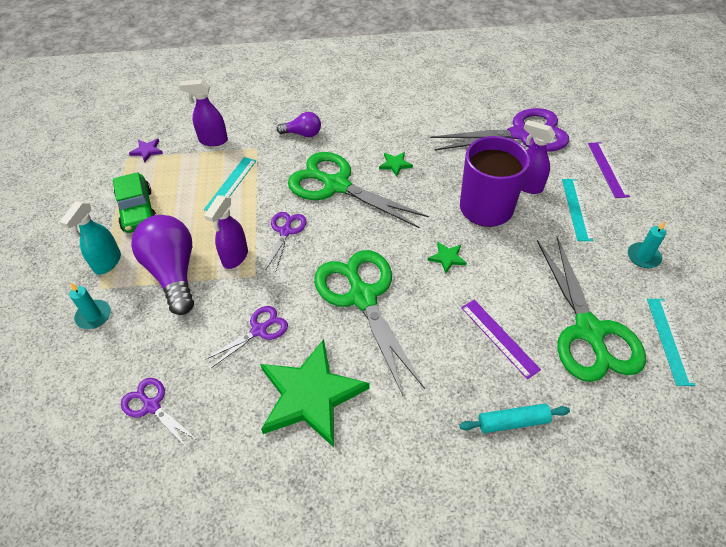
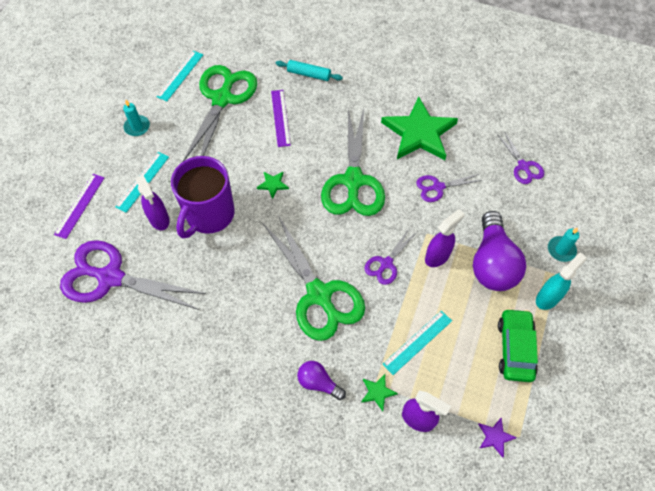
camera: 155 degrees left, 10 degrees up
(395, 164) = (252, 295): green star -> green star (377, 392)

